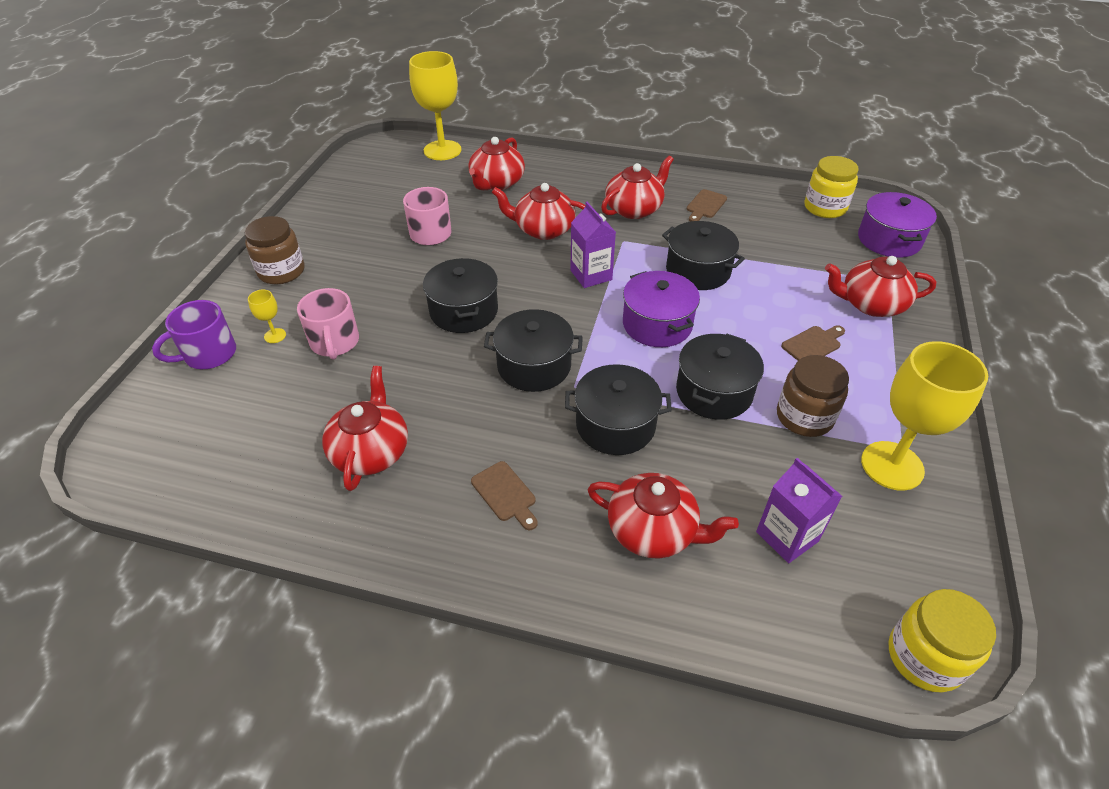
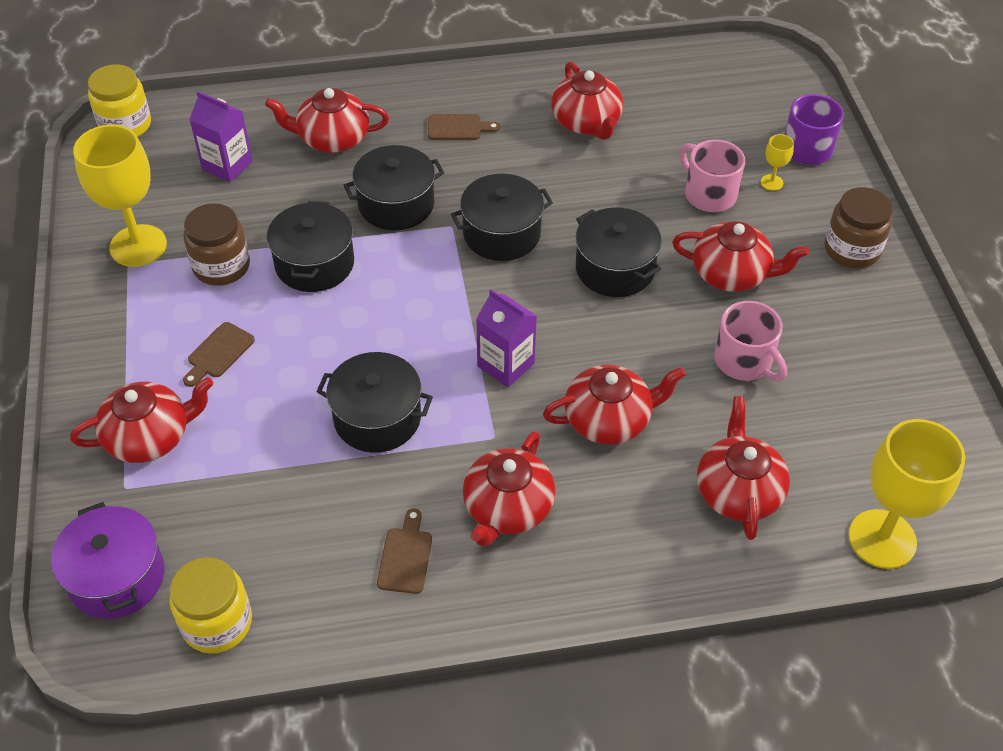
camera: 155 degrees right, 5 degrees up
(383, 282) = (731, 274): none -> red teapot
(505, 494) = (458, 127): brown cutting board -> brown cutting board turned 150 degrees clockwise
(657, 324) = (398, 321): purple pot -> none

